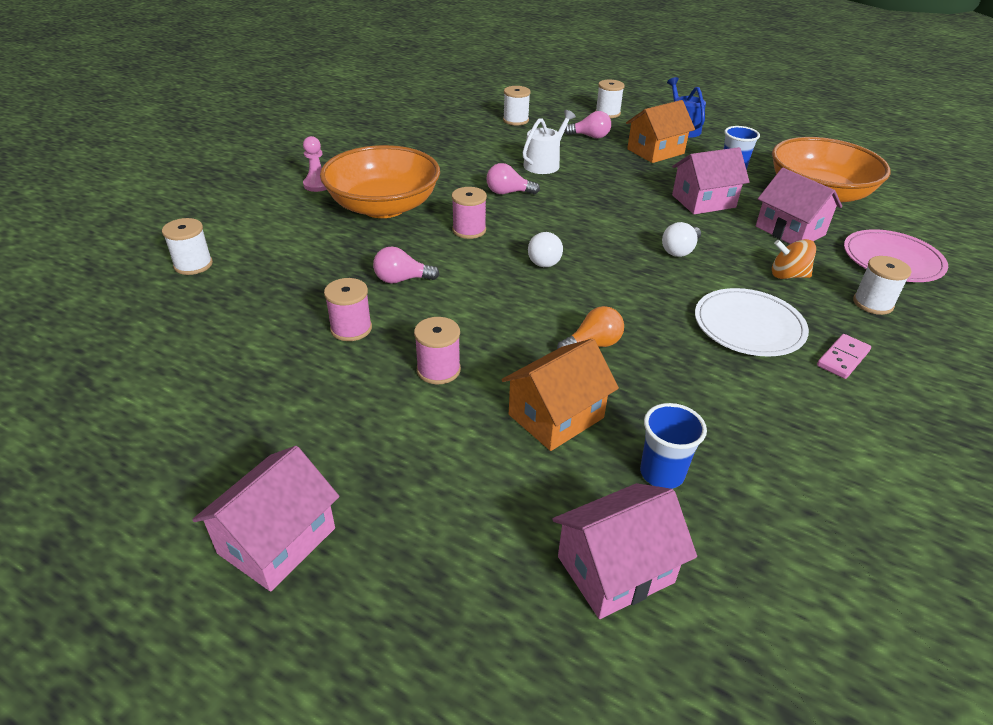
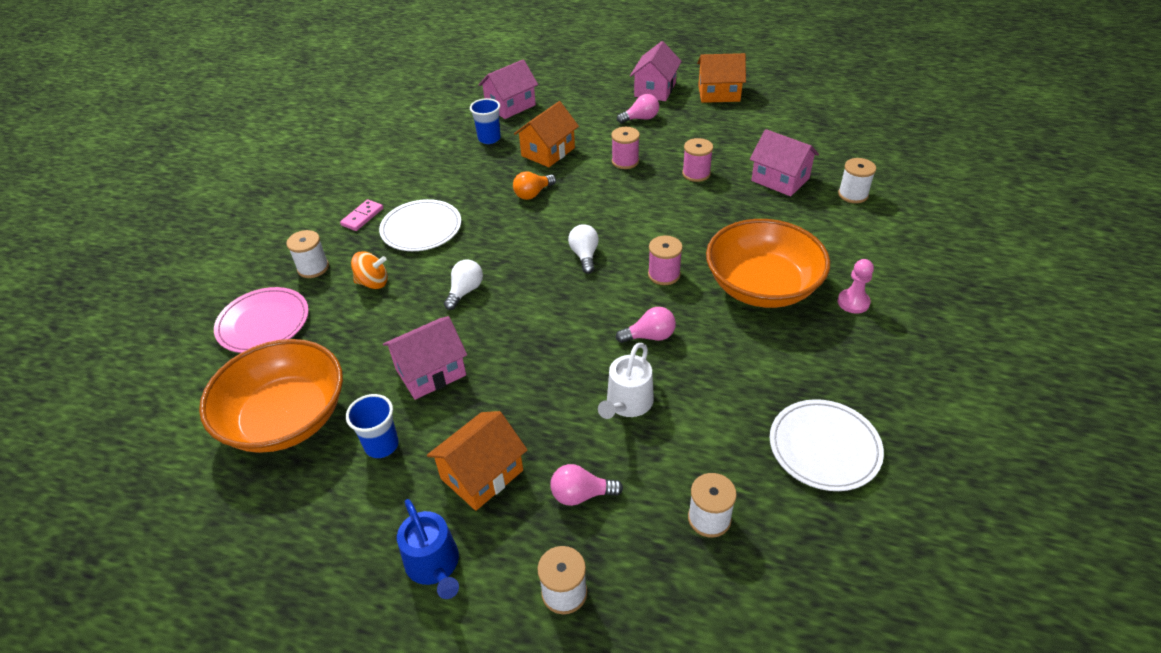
camera: 170 degrees right, 5 degrees up
(164, 491) = (719, 93): none -> orange house
(402, 280) = (688, 214): pink light bulb -> pink light bulb (640, 118)
(424, 130) = (824, 447): none -> white plate
(790, 230) = (348, 343): pink house -> pink house (780, 179)

